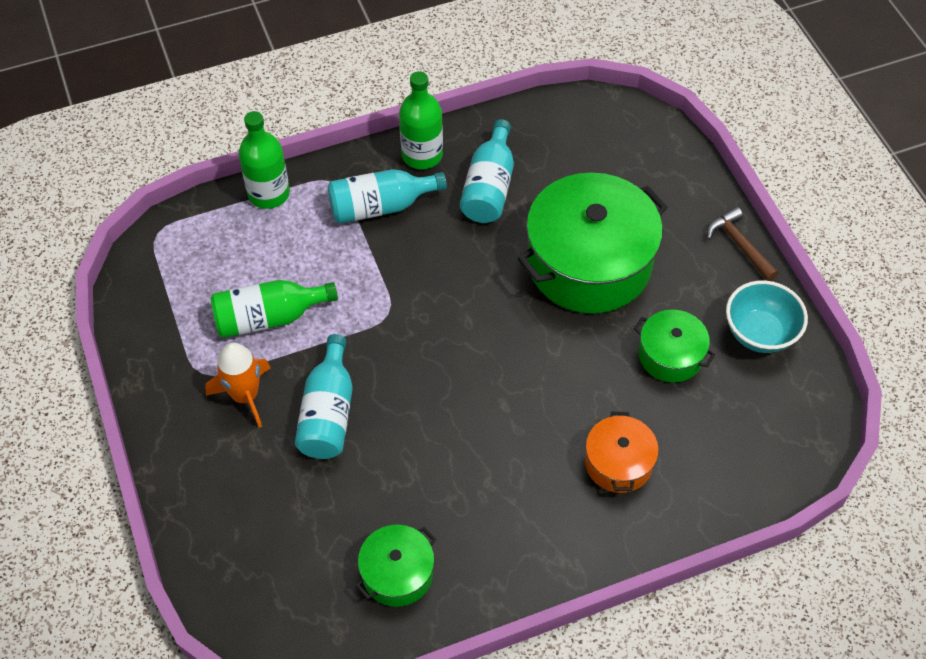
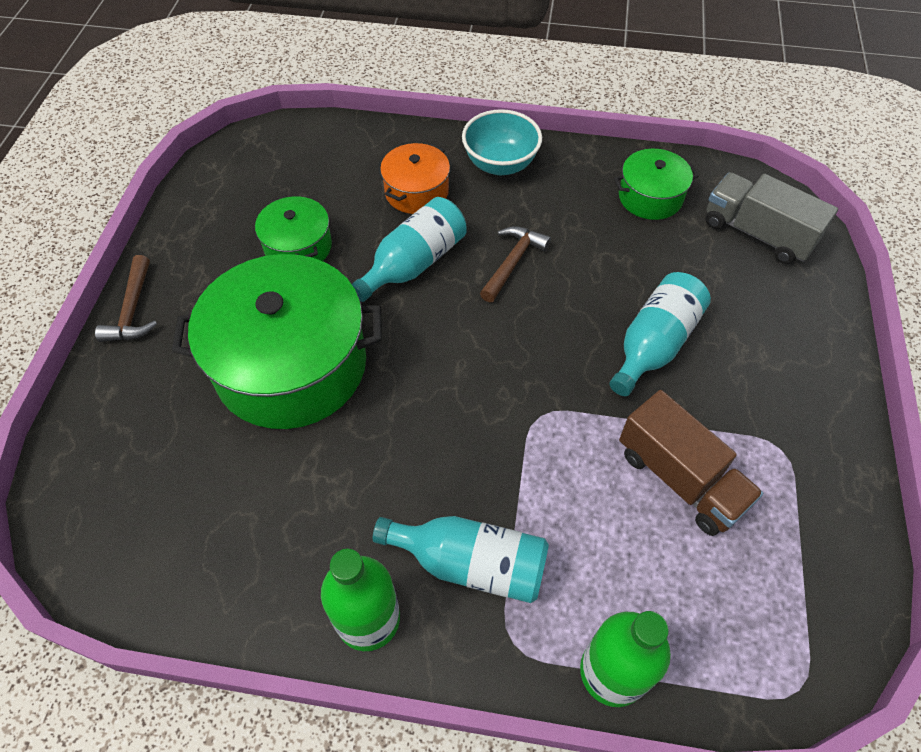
camera: 150 degrees left, 0 degrees up
(245, 396) = (738, 401): orange rocket -> none
(269, 318) = (680, 478): green bottle -> brown truck
(277, 580) = (757, 233): none -> grey truck
(484, 431) = (513, 262): none -> brown hammer
(489, 187) = (320, 518): turquoise bottle -> turquoise bottle (414, 263)
(759, 333) = (205, 228): turquoise bowl -> turquoise bowl (500, 164)

